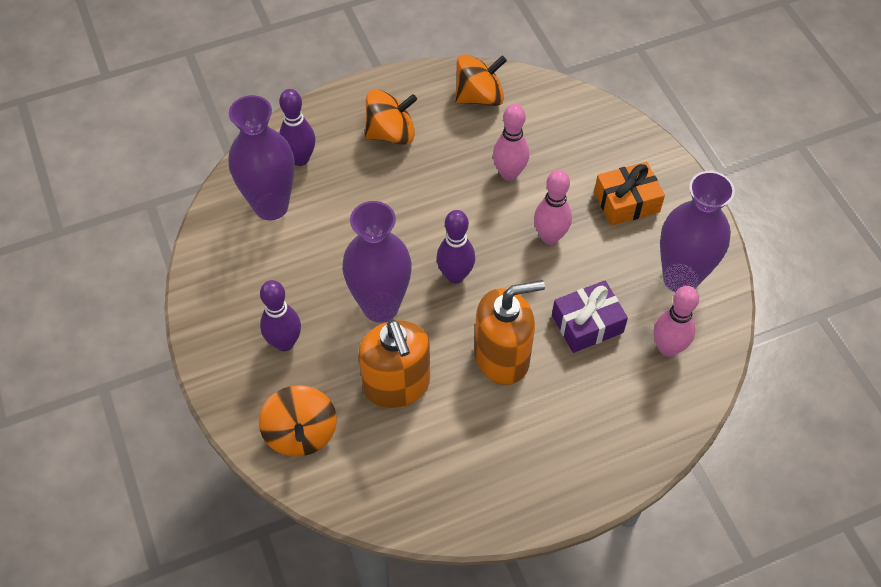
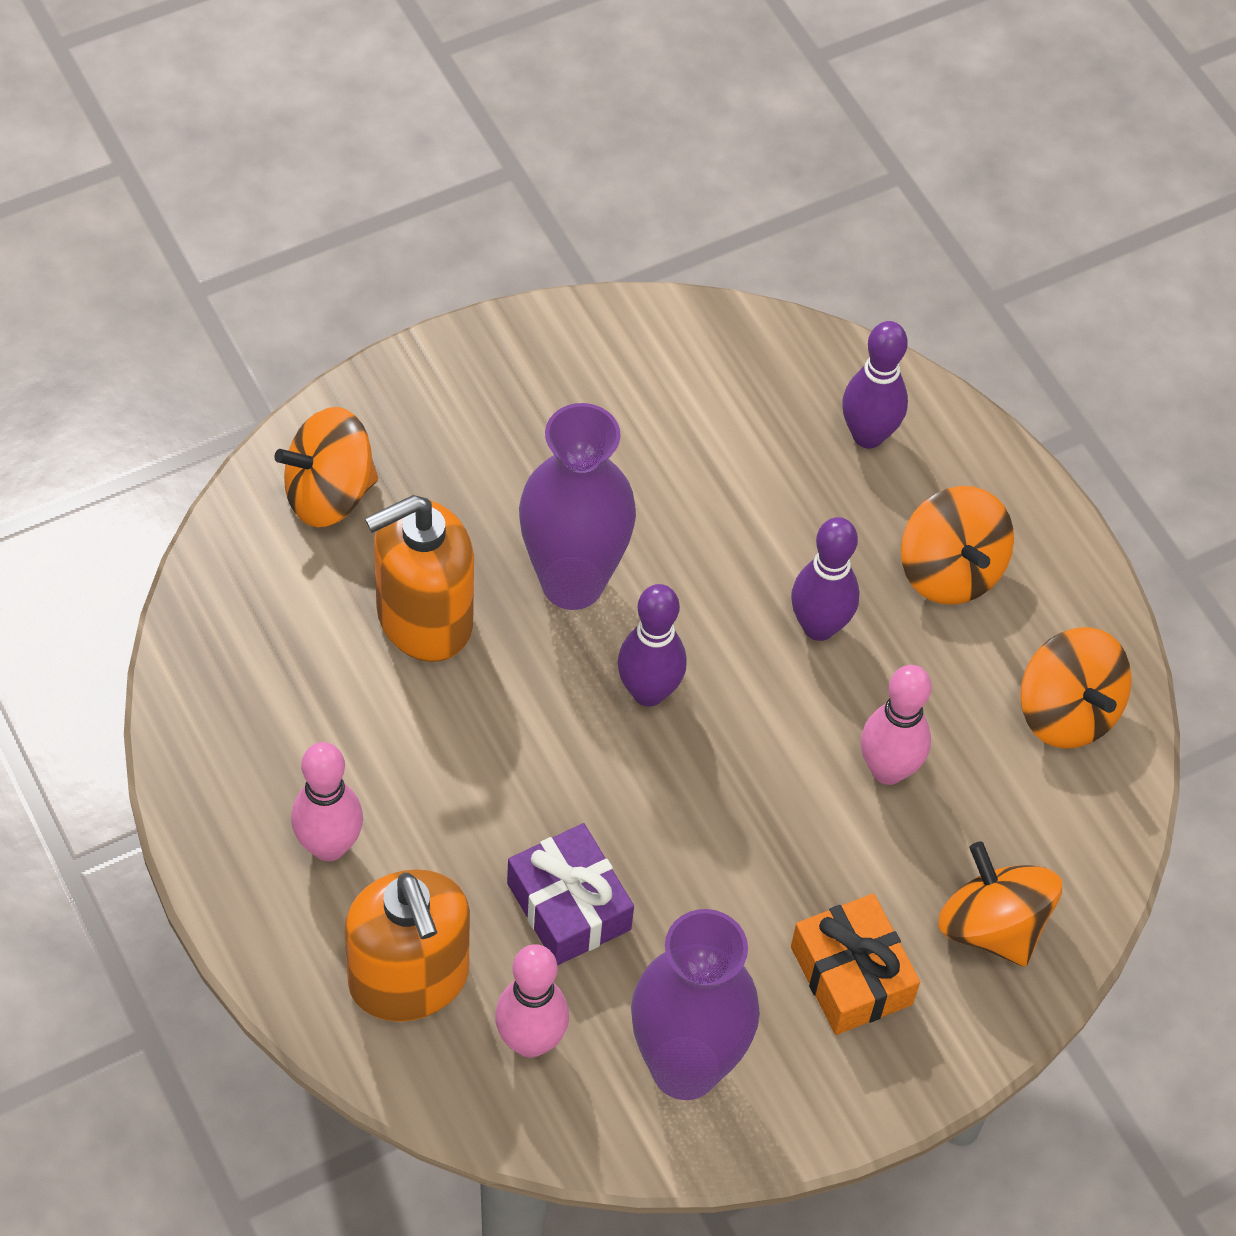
camera: 80 degrees right, 0 degrees up
(271, 206) = (759, 404): purple vase -> none
(284, 343) = (490, 453): purple bowling pin -> purple bowling pin (819, 626)
(502, 357) = (489, 772): orange soap dispenser -> orange soap dispenser (409, 979)
(550, 237) = (751, 842): pink bowling pin -> pink bowling pin (329, 846)
(599, 142) = (992, 926): none -> orange spinning top

